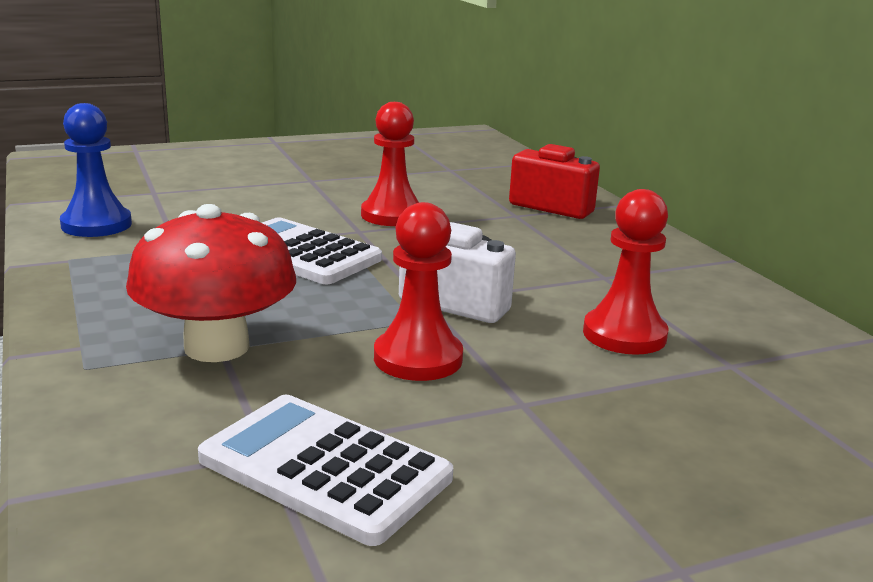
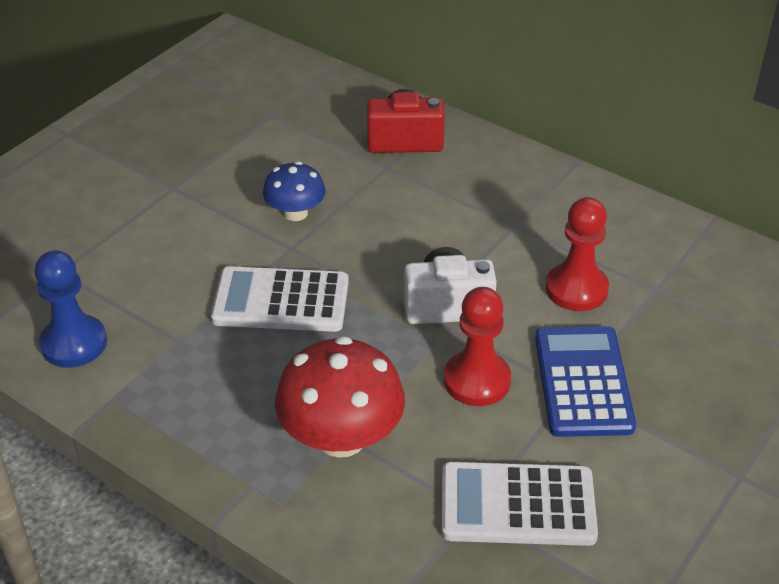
camera: 30 degrees left, 20 degrees up
(392, 215) = (295, 213): red pawn -> blue mushroom
(545, 402) = (583, 382): none -> blue calculator

